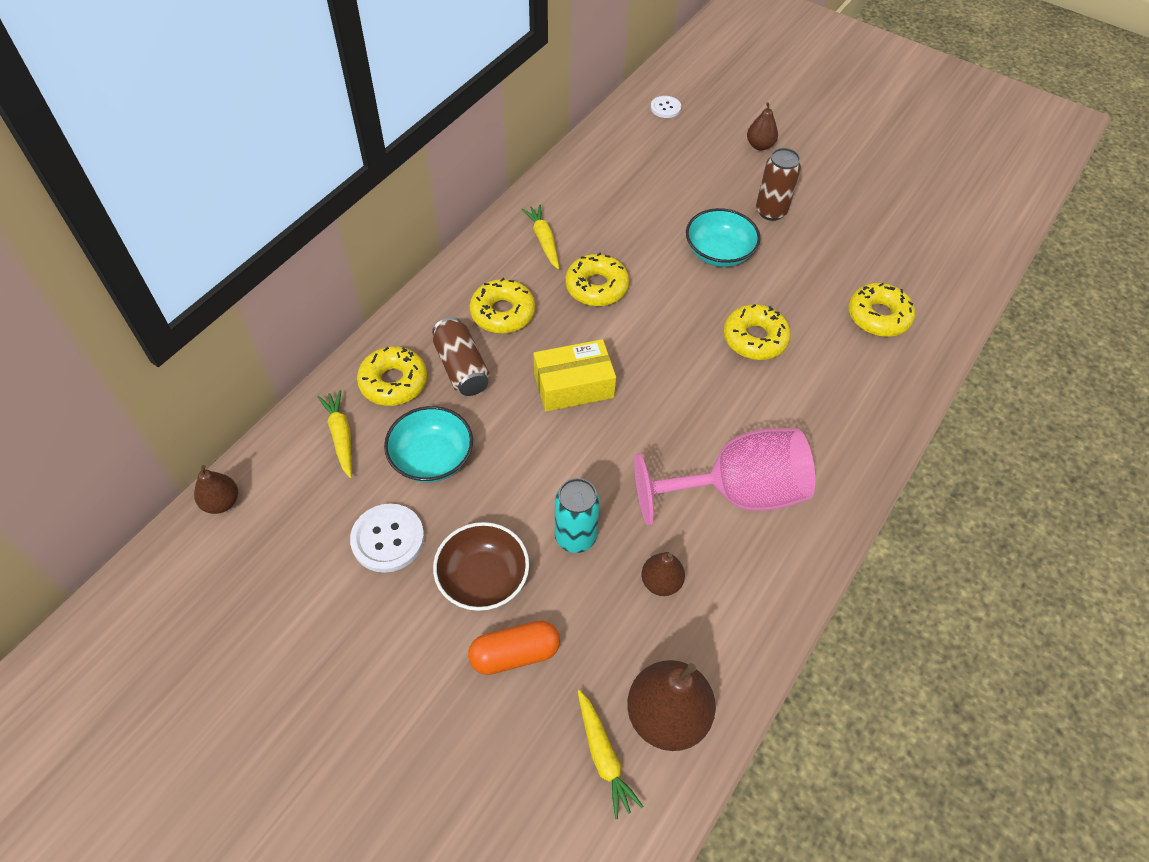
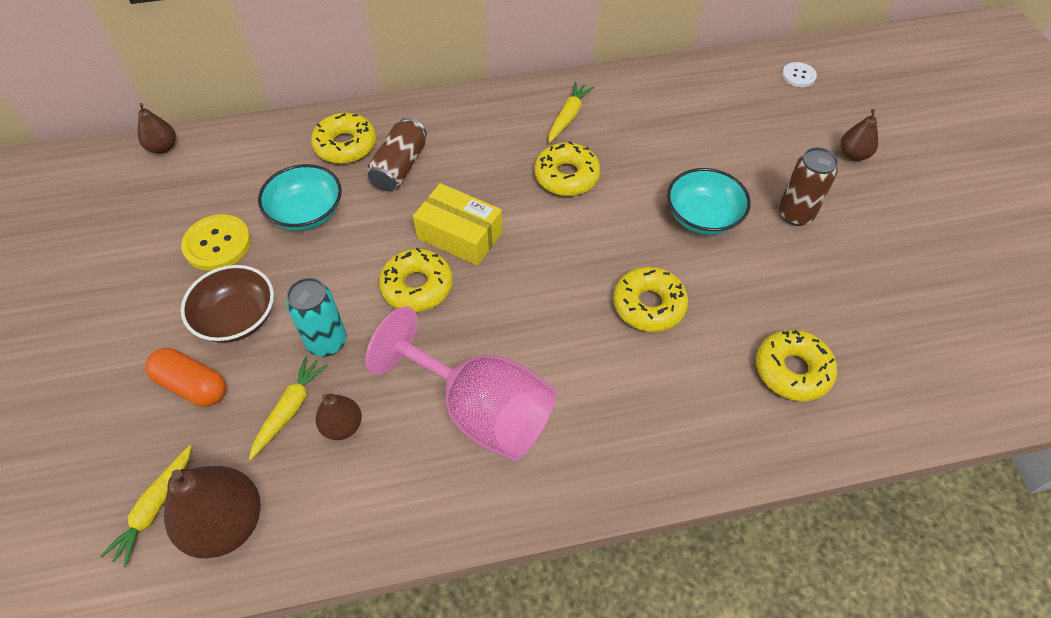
camera: 45 degrees right, 0 degrees up
(341, 436) = (273, 157): yellow carrot -> yellow carrot (289, 409)
(388, 539) = (217, 244): white button -> yellow button
(503, 313) = (474, 149): yellow donut -> yellow donut (417, 286)

